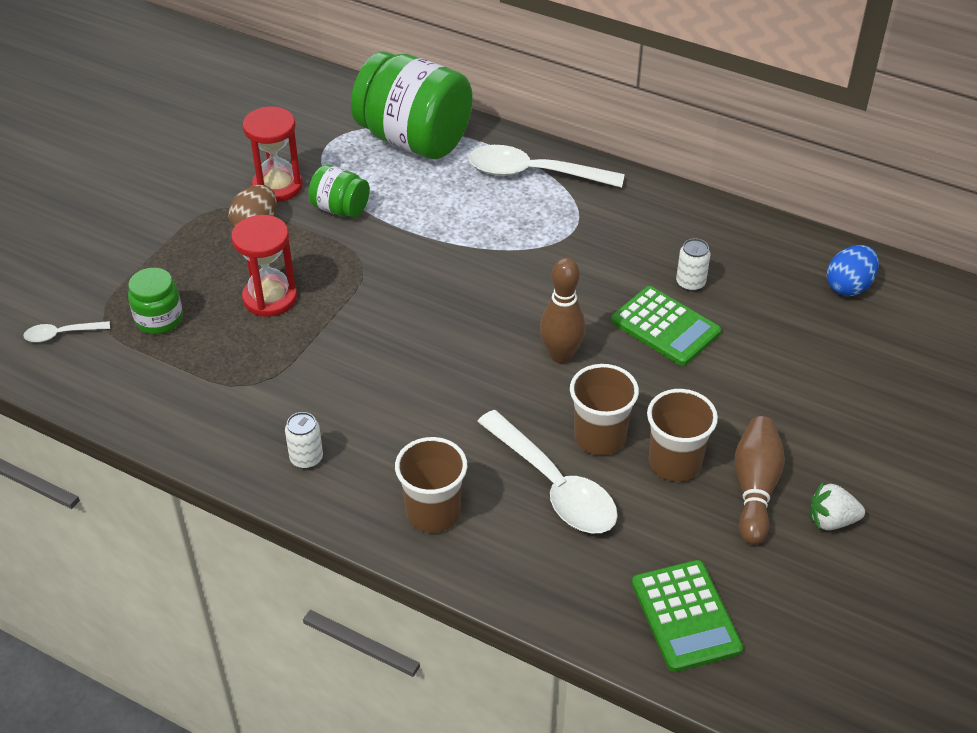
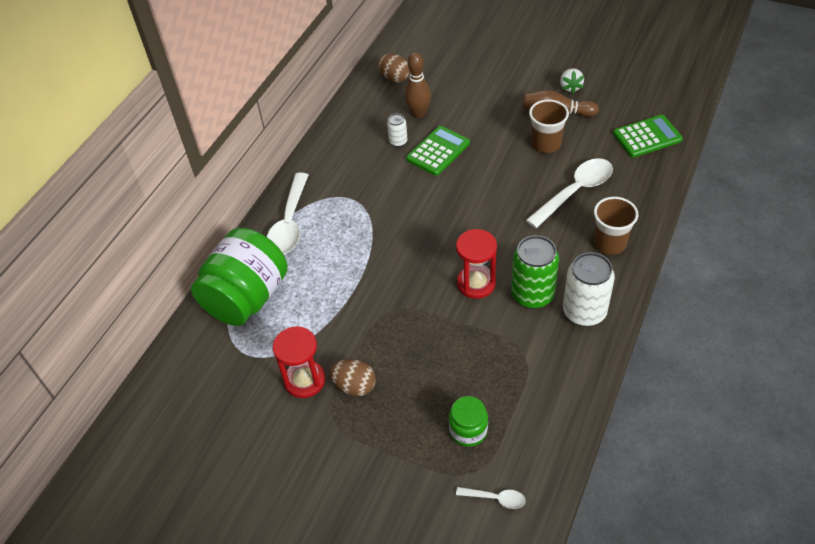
camera: 90 degrees left, 5 degrees up
(61, 334) = (495, 498): white spoon -> white spoon turned 60 degrees counterclockwise
(270, 298) = (436, 361): red hourglass -> red hourglass (476, 283)
(306, 458) = (584, 312): white can -> white can, size x1.99
(340, 209) = (332, 333): green jar -> none
(352, 405) = (532, 295): none -> green can
(561, 355) = (470, 196): brown bowling pin -> brown bowling pin (418, 113)
(599, 437) = (534, 175): brown cup -> none
(849, 286) = (394, 78): blue egg -> brown egg

